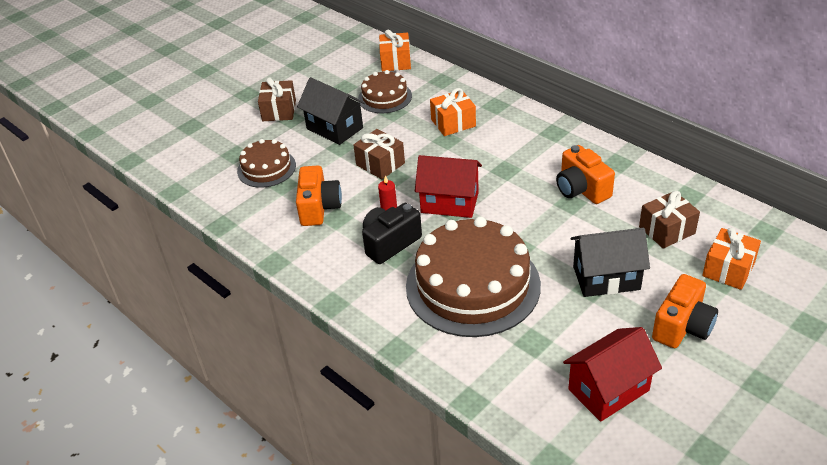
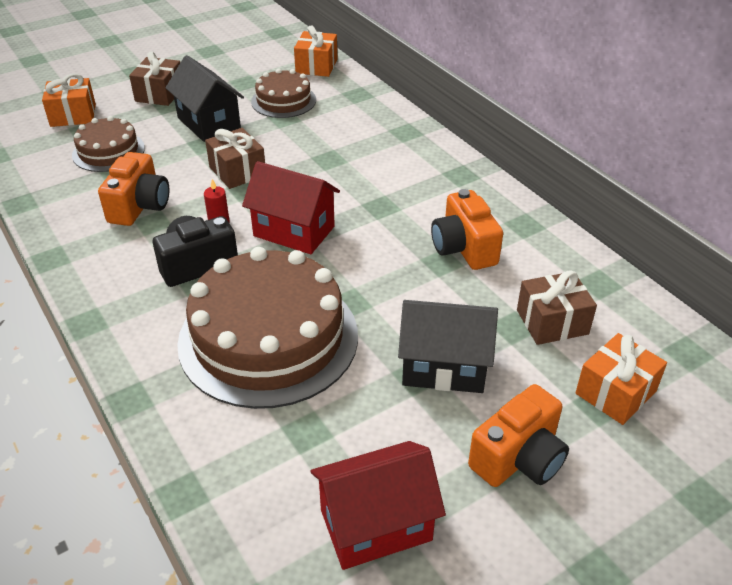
camera: 10 degrees right, 0 degrees up
(453, 123) = (346, 142): orange gift -> orange gift (73, 115)

